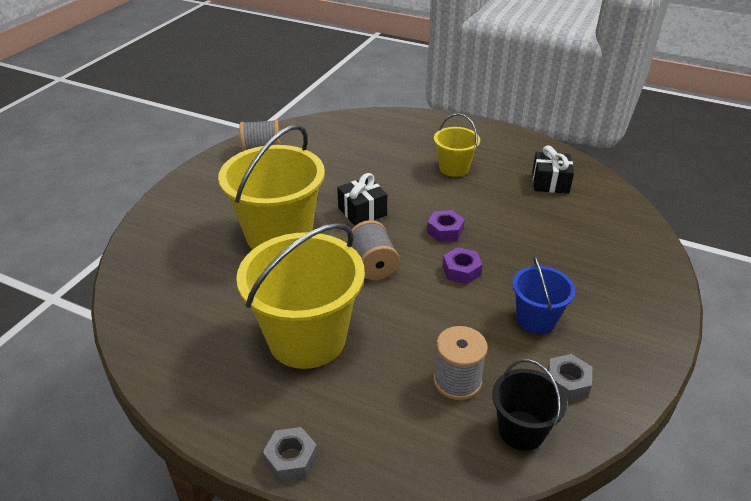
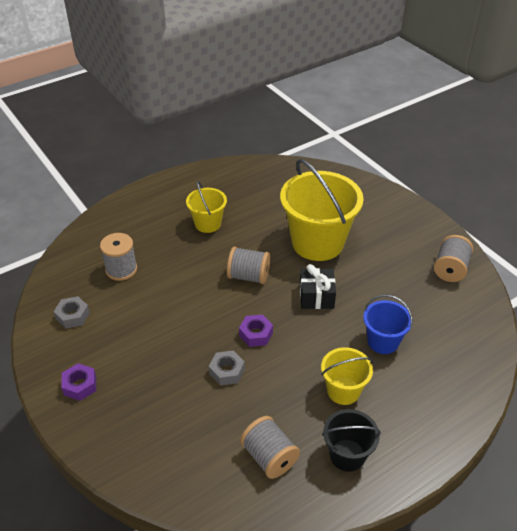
camera: 120 degrees right, 5 degrees up
(291, 459) = (137, 194): grey nut -> grey nut (227, 371)
(307, 338) = (208, 224): yellow bucket -> yellow bucket, size x0.52
(461, 270) = (205, 320): purple nut -> purple nut (80, 385)
(521, 430) = (68, 278): black bucket -> black bucket (347, 455)
(536, 319) = (128, 333): blue bucket -> blue bucket (383, 341)
(550, 182) = (269, 457): black gift -> grey spool

